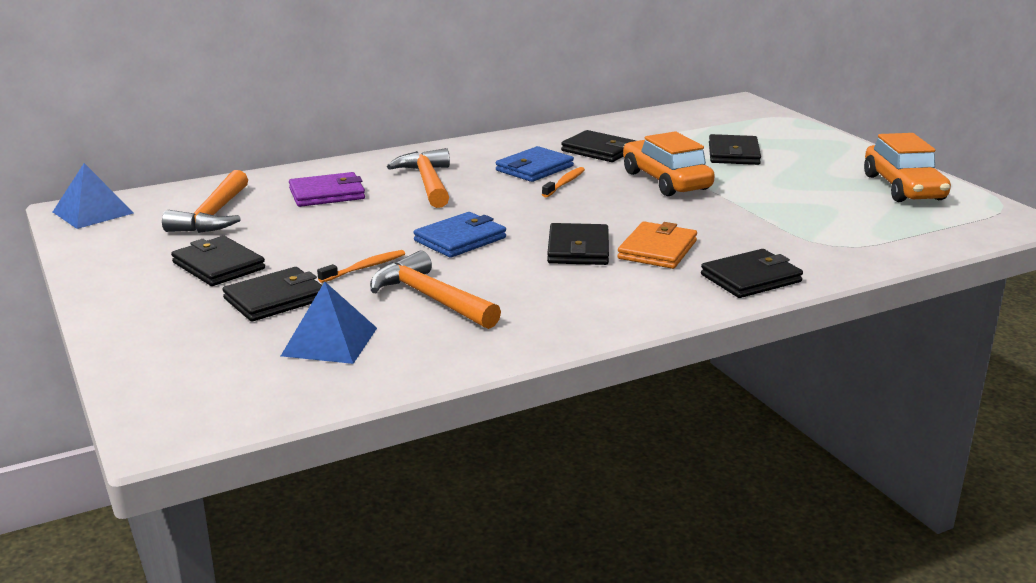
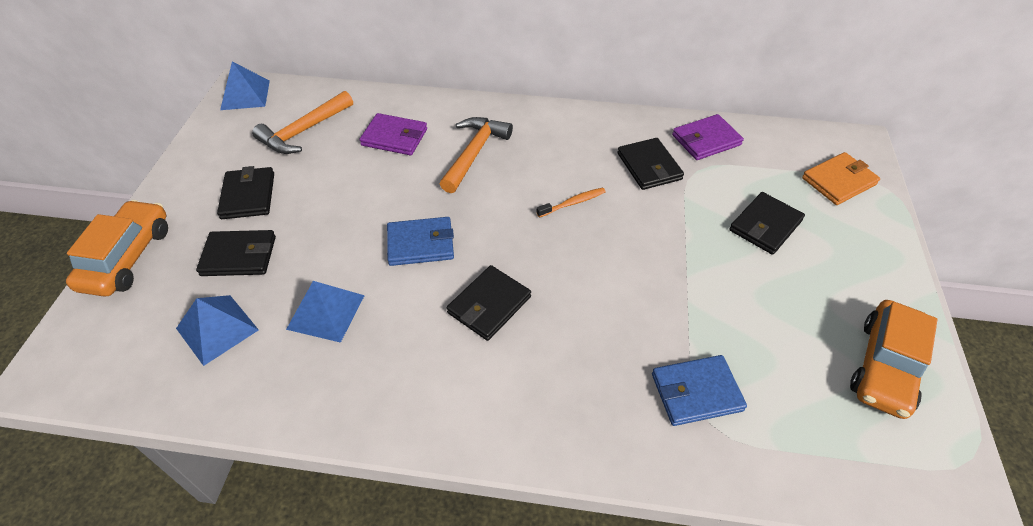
camera: 35 degrees right, 25 degrees up
(365, 268) = (325, 247): orange toothbrush -> none
(430, 298) = (326, 312): orange hammer -> blue pyramid
(534, 168) = (571, 170): blue wallet -> blue wallet (696, 392)
(624, 127) = (706, 140): none -> purple wallet
(657, 250) = (548, 341): orange wallet -> orange wallet (839, 181)
(666, 181) = (659, 240): orange car -> orange car (127, 257)
(751, 278) = (581, 431): black wallet -> none

